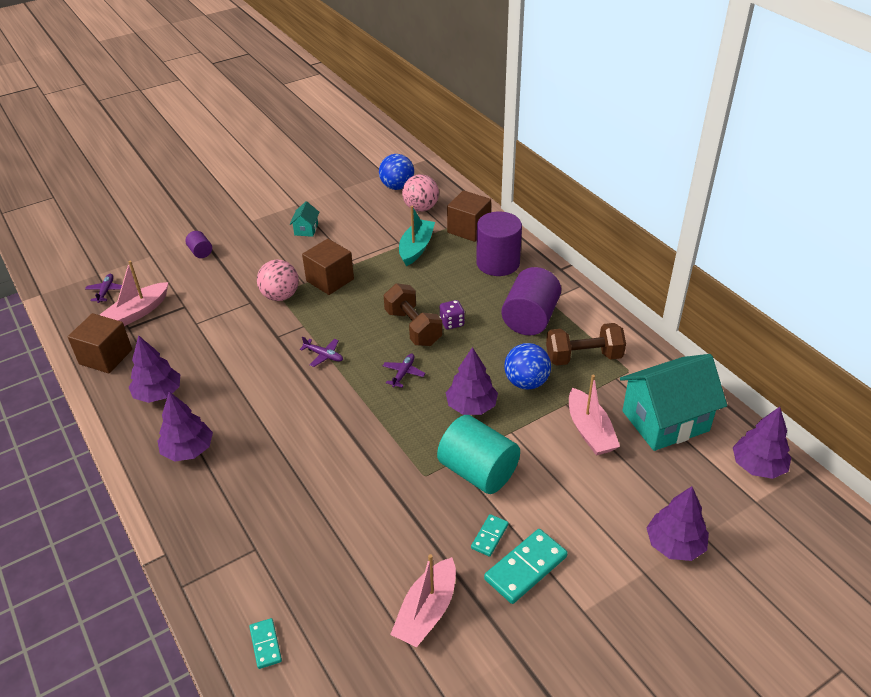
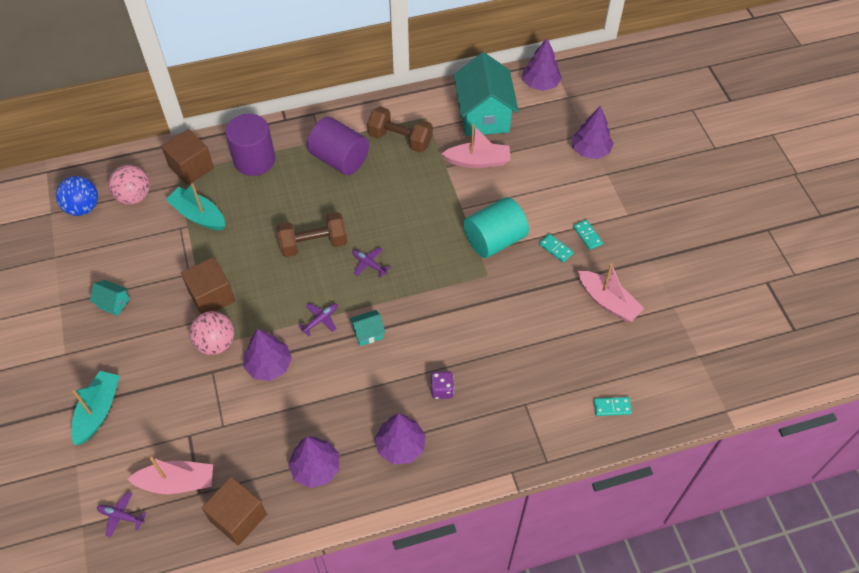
camera: 75 degrees left, 15 degrees up
(138, 312) = (177, 482): pink boat -> pink boat turned 60 degrees counterclockwise
(200, 252) = (98, 411): purple cylinder -> turquoise boat
(317, 393) = (368, 333): none -> turquoise house
(452, 323) = (320, 214): purple dice -> purple dice (442, 390)
(471, 406) = (425, 226): purple tree -> purple tree (269, 365)
(526, 382) = (413, 184): blue ball -> none
(526, 568) = (587, 235): turquoise domino -> turquoise domino, size x0.56
(583, 357) = (400, 139): brown dumbbell -> brown dumbbell turned 75 degrees counterclockwise

